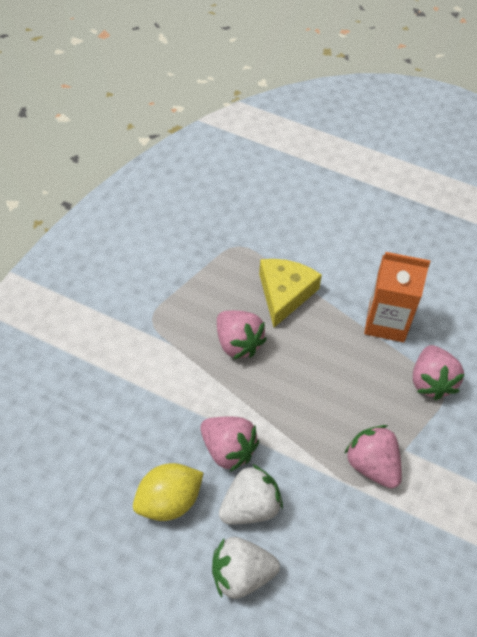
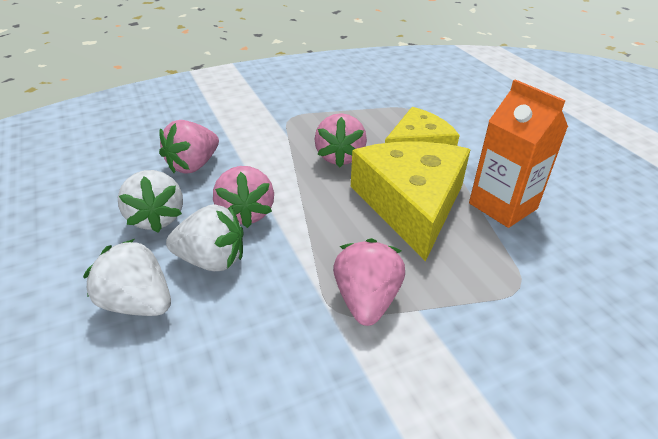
camera: 40 degrees right, 15 degrees down
(169, 502) = (156, 218): yellow lemon -> white strawberry
(329, 361) = (411, 204): none -> yellow cheese
(431, 382) = (510, 272): pink strawberry -> pink strawberry (193, 165)

